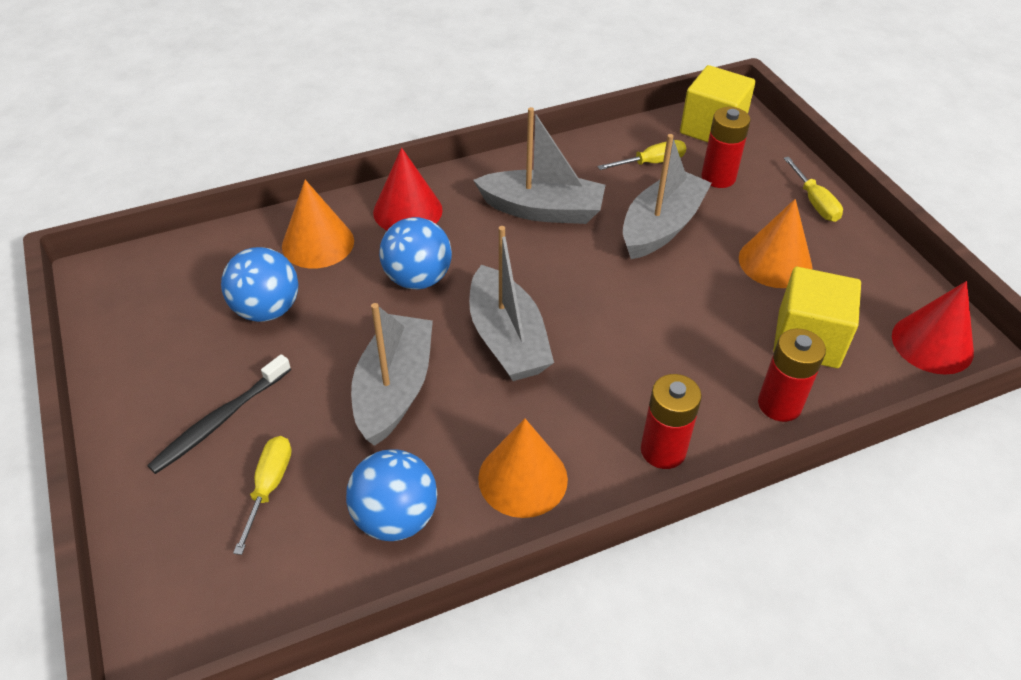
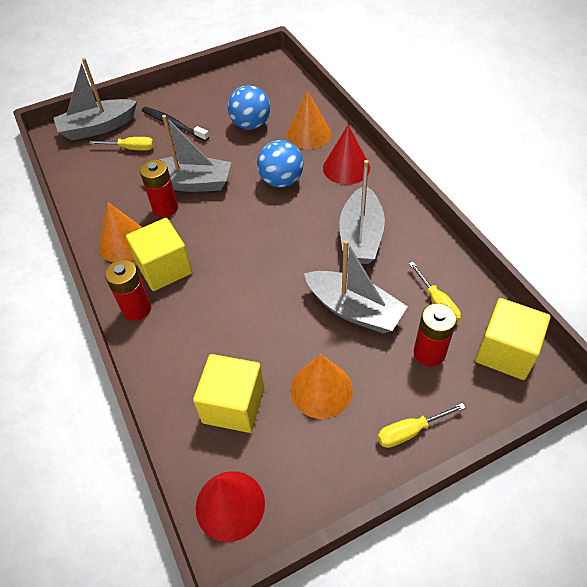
camera: 90 degrees right, 5 degrees up
(395, 518) = (106, 195): blue ball -> none
(507, 339) = (230, 227): grey boat -> grey boat (98, 127)
(583, 419) = (164, 268): none -> yellow cube
(779, 404) = (169, 378): red battery -> red battery (165, 208)

